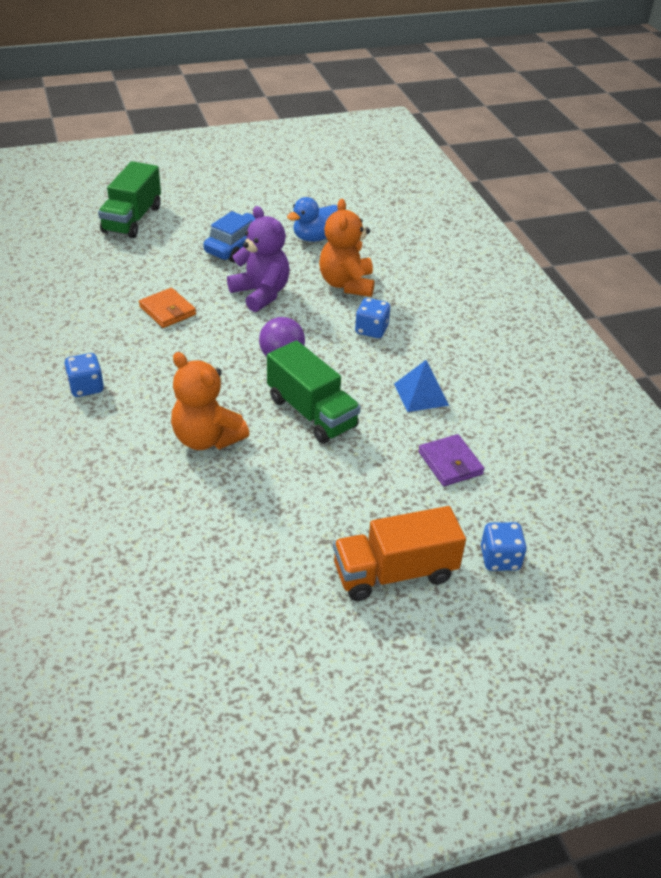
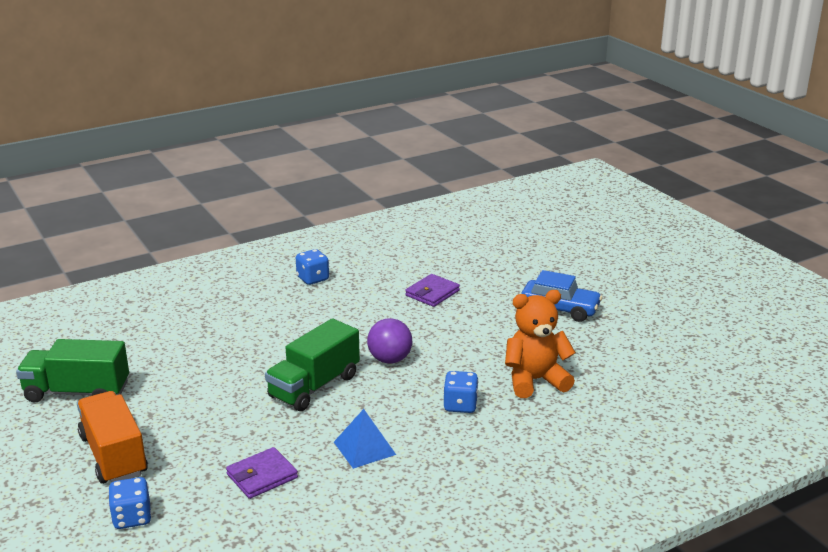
camera: 80 degrees right, 15 degrees down
(132, 219) = (566, 252): green truck -> green truck (77, 392)
(167, 311) = (432, 293): orange wallet -> purple wallet
(207, 438) = (265, 340): orange teddy bear -> none
(261, 294) = (486, 334): purple teddy bear -> none
(315, 237) = (611, 350): blue duck -> none

